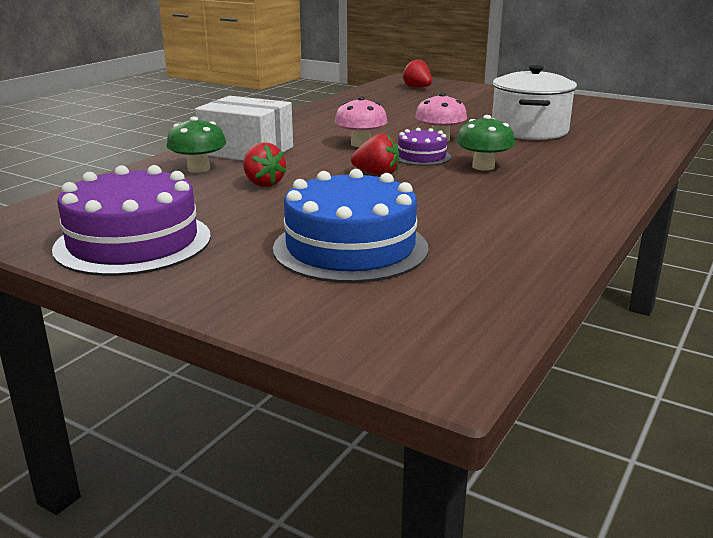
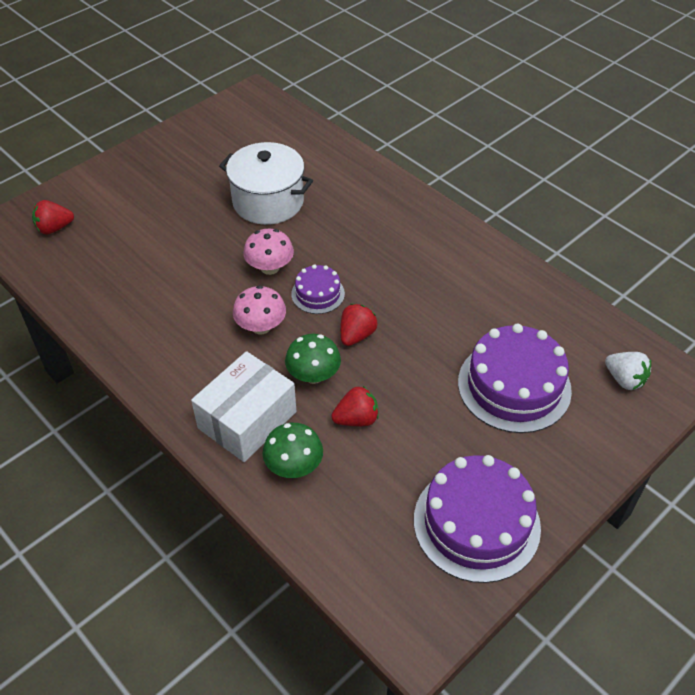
camera: 75 degrees left, 25 degrees up
(350, 248) = (514, 386): blue cake -> purple cake
(411, 320) = (624, 379): none -> white strawberry
(483, 167) = (360, 264): green mushroom -> green mushroom (313, 375)

